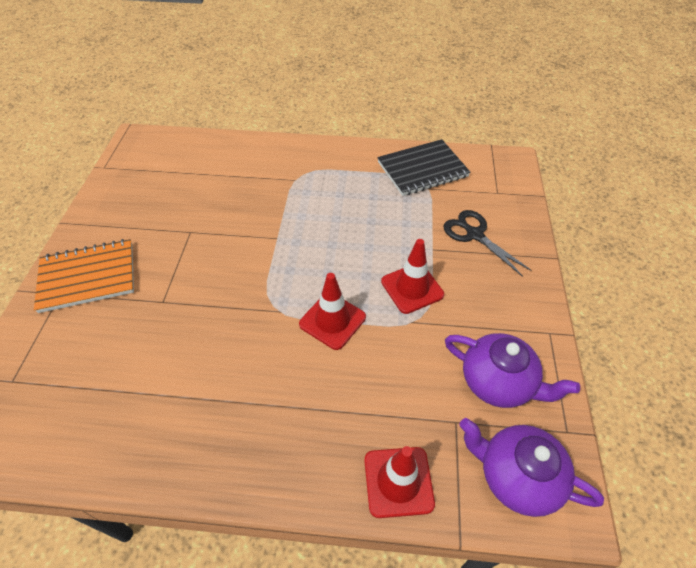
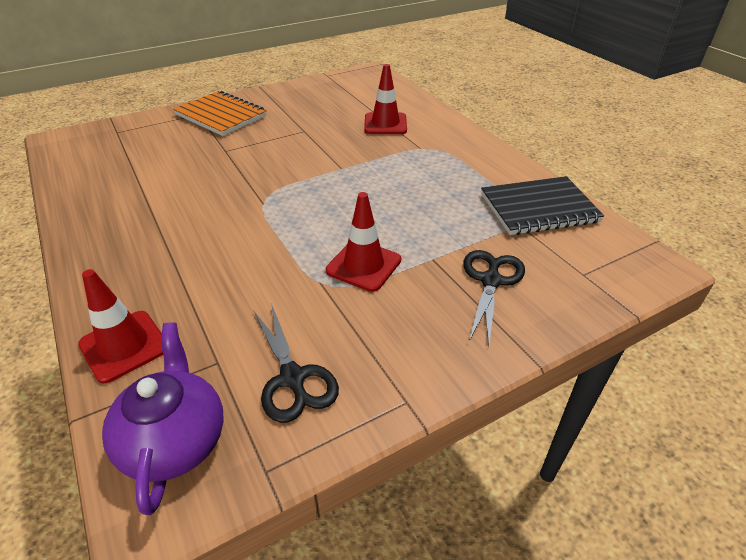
camera: 55 degrees right, 10 degrees down
(332, 320) = (277, 234): red traffic cone -> red traffic cone (385, 124)
(422, 169) = (538, 208): black notebook -> black notebook turned 45 degrees counterclockwise
(498, 382) = (292, 378): purple teapot -> black scissors

